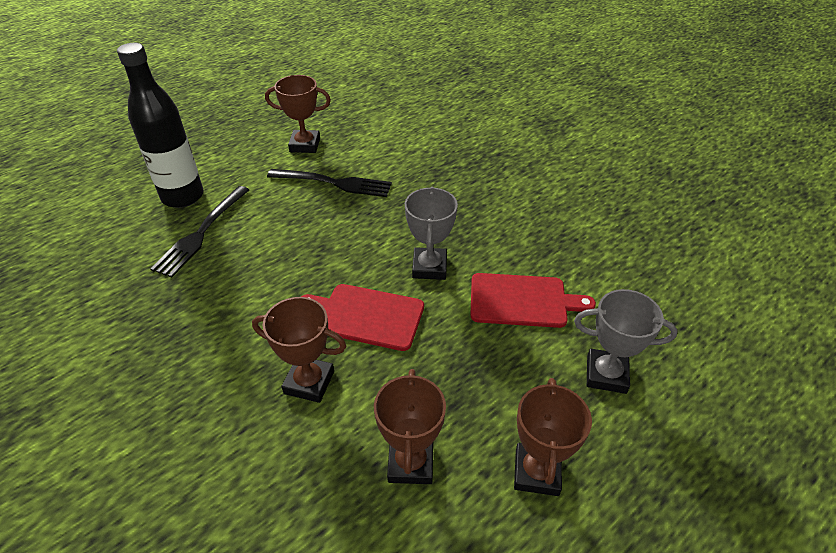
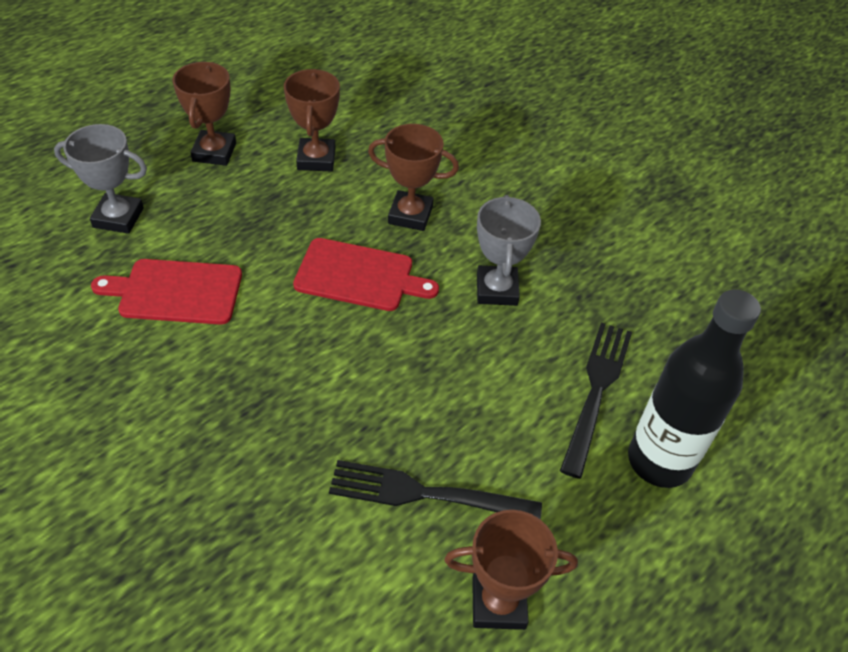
camera: 175 degrees right, 5 degrees up
(429, 267) = (281, 336): grey trophy -> grey trophy (497, 290)

